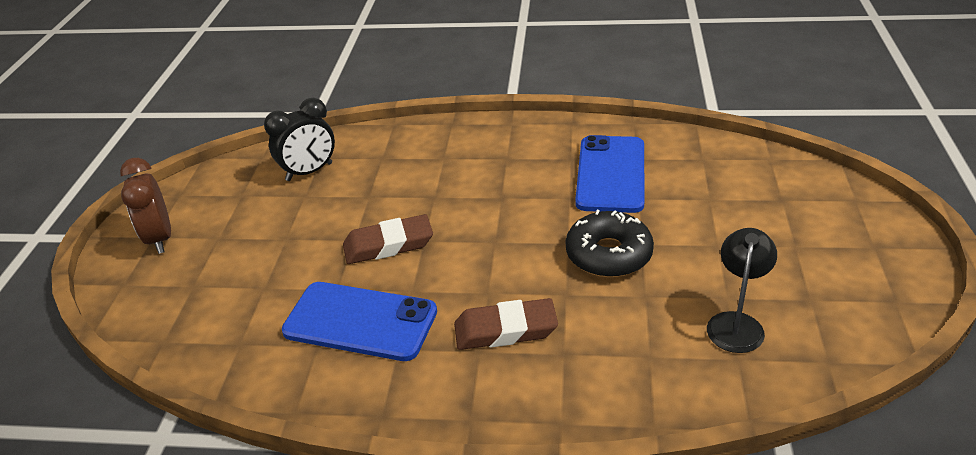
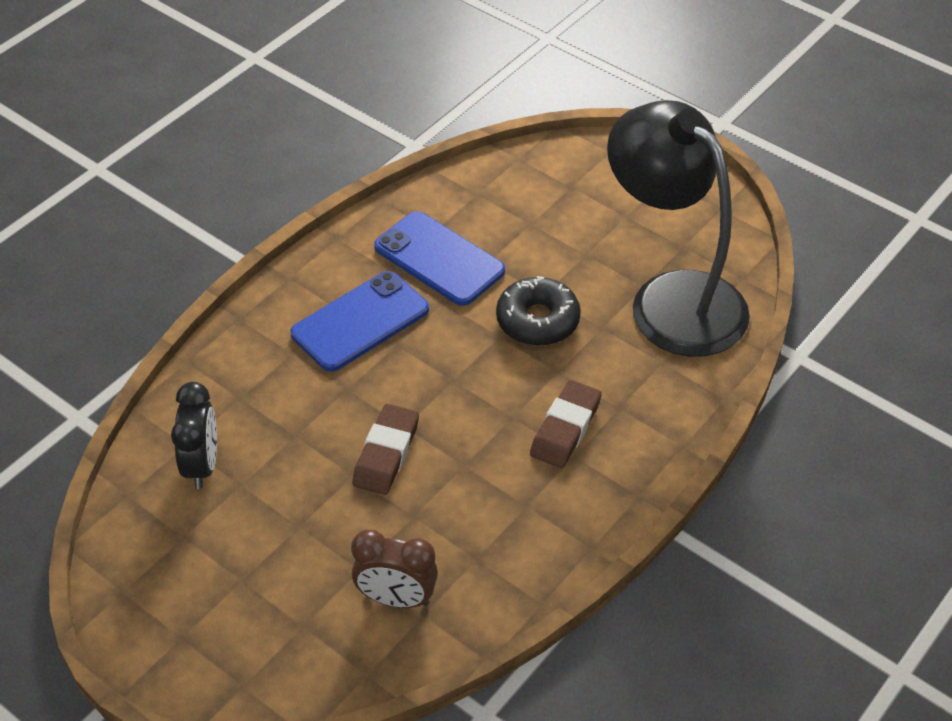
camera: 60 degrees left, 10 degrees up
(160, 238) = (192, 632): brown clock -> brown clock (396, 598)
(360, 321) = (472, 517): blue phone -> blue phone (360, 322)
(736, 323) = (672, 298): black lamp -> black lamp, size x2.41

